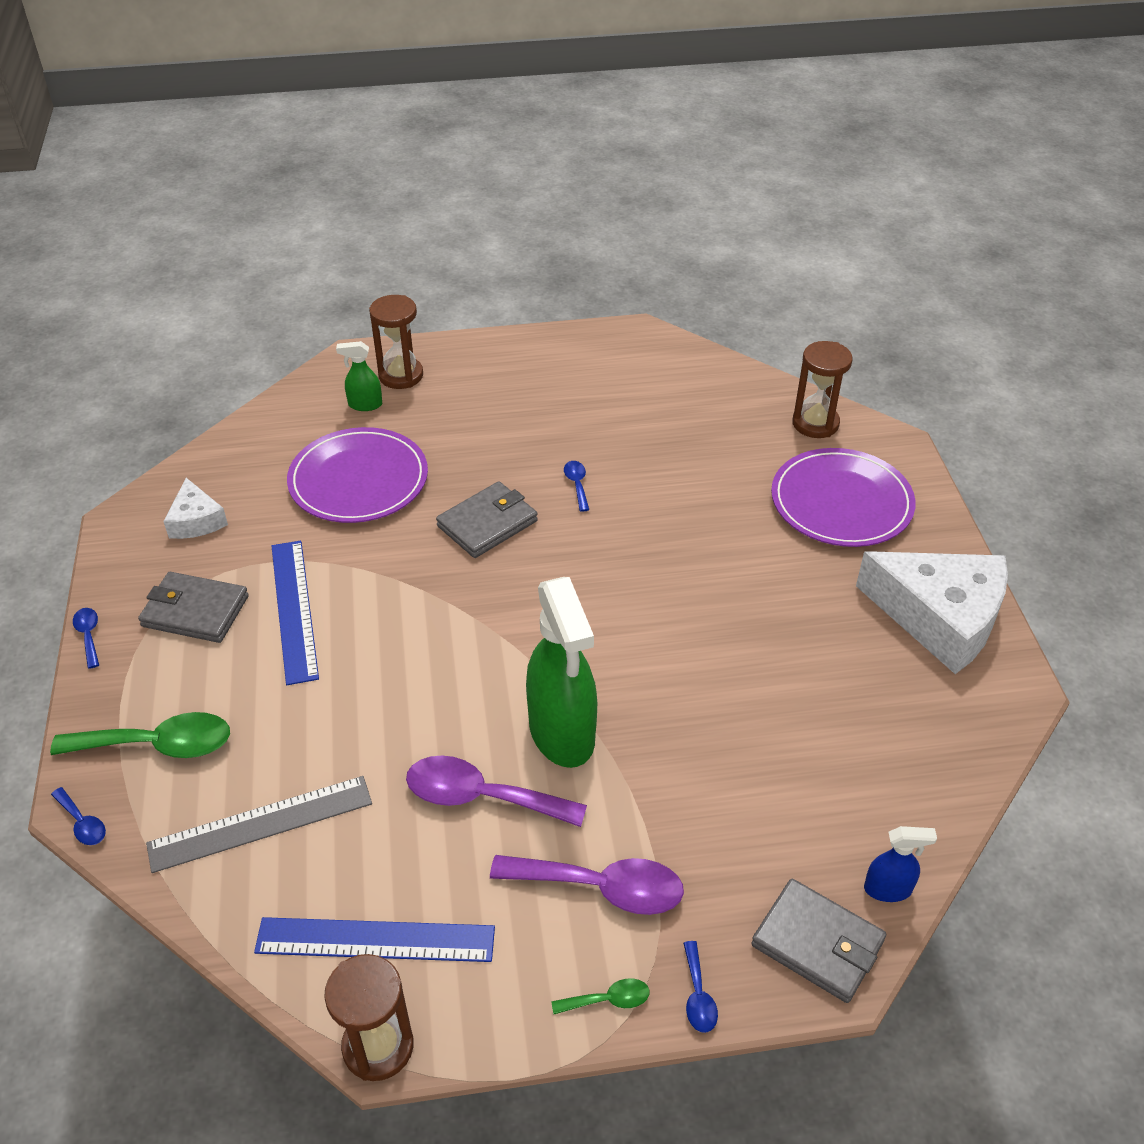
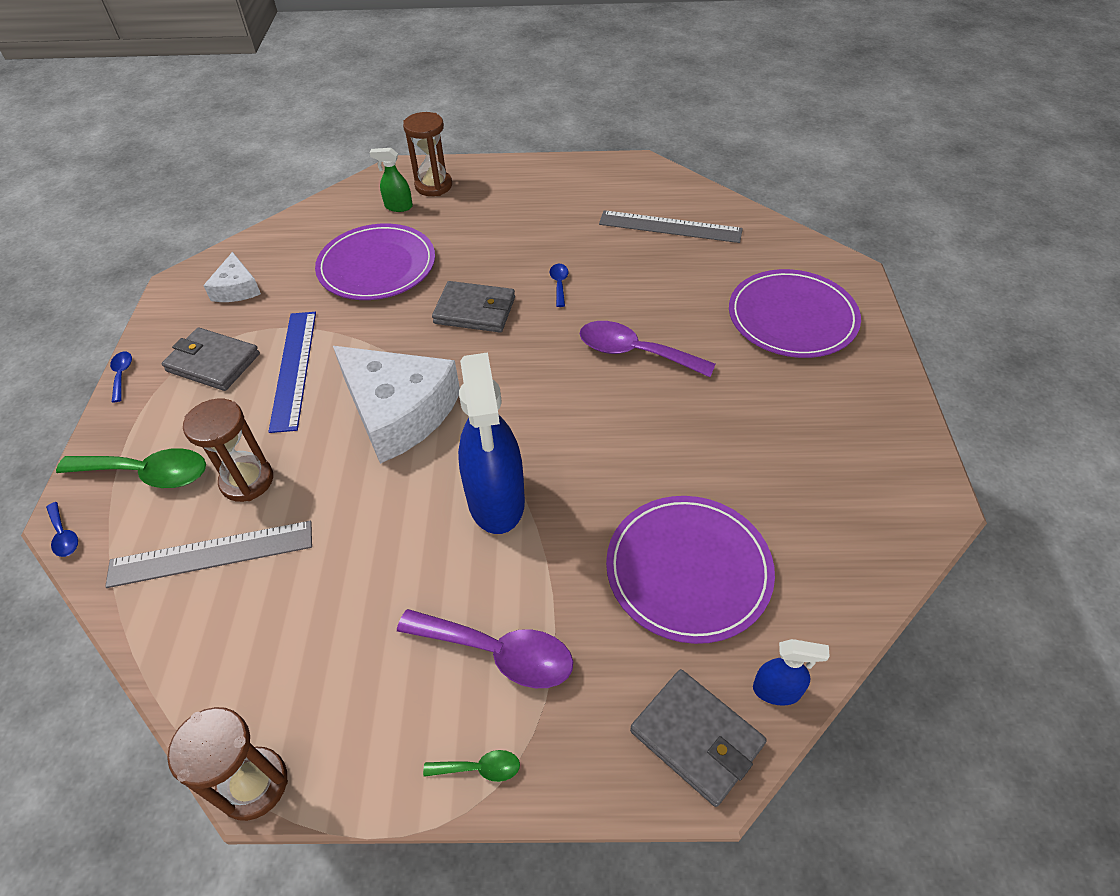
camera: 10 degrees right, 5 degrees up
(375, 940) = (279, 677): blue ruler -> none
(481, 797) = (410, 552): purple spoon -> purple spoon (634, 352)
(487, 523) = (475, 310): grey wallet -> grey wallet turned 45 degrees clockwise
(562, 733) = (496, 501): green spray bottle -> blue spray bottle
(688, 406) = (670, 226): none -> grey ruler
(698, 996) = (567, 777): blue spoon -> none
(779, 782) = (688, 570): none -> purple plate
(815, 423) = (780, 248): brown hourglass -> brown hourglass (247, 481)
(940, 618) = (869, 429): white cheese -> white cheese (398, 412)

